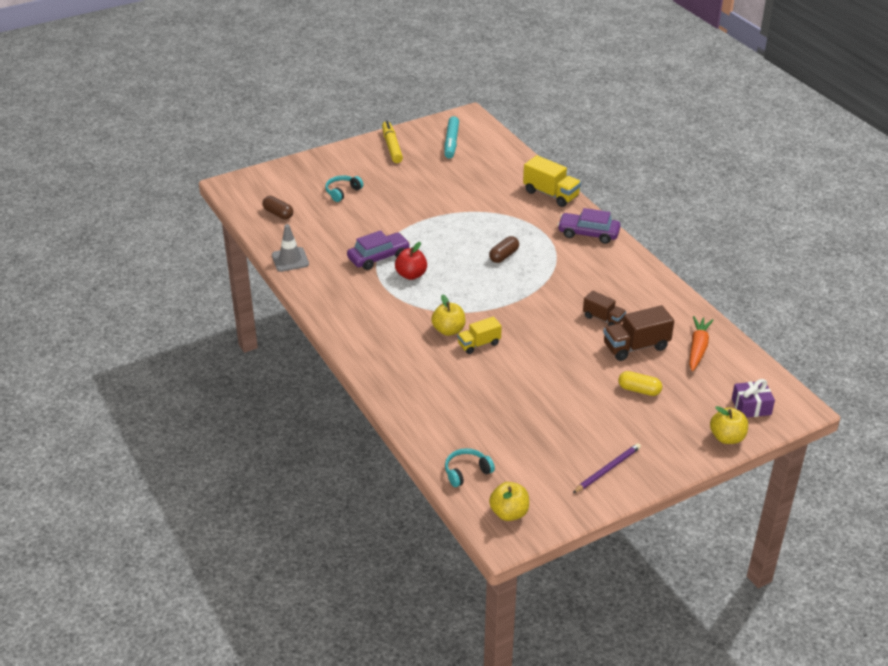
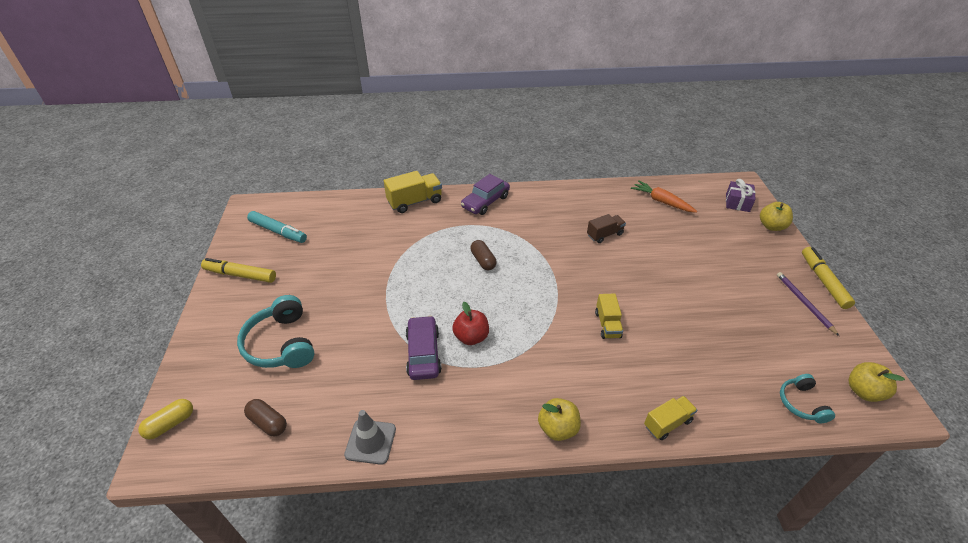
camera: 65 degrees left, 5 degrees up
(278, 214) = (268, 422): brown capsule -> brown capsule turned 60 degrees clockwise
(342, 192) = (281, 344): turquoise headphones -> turquoise headphones, size x1.76
(394, 395) = (667, 423): none -> yellow truck
(448, 330) = (576, 339): yellow apple -> yellow apple (557, 428)
(636, 346) = (648, 231): brown truck -> none
(639, 390) = (704, 249): yellow capsule -> yellow capsule (170, 424)
(657, 483) = (823, 281): none -> yellow marker

